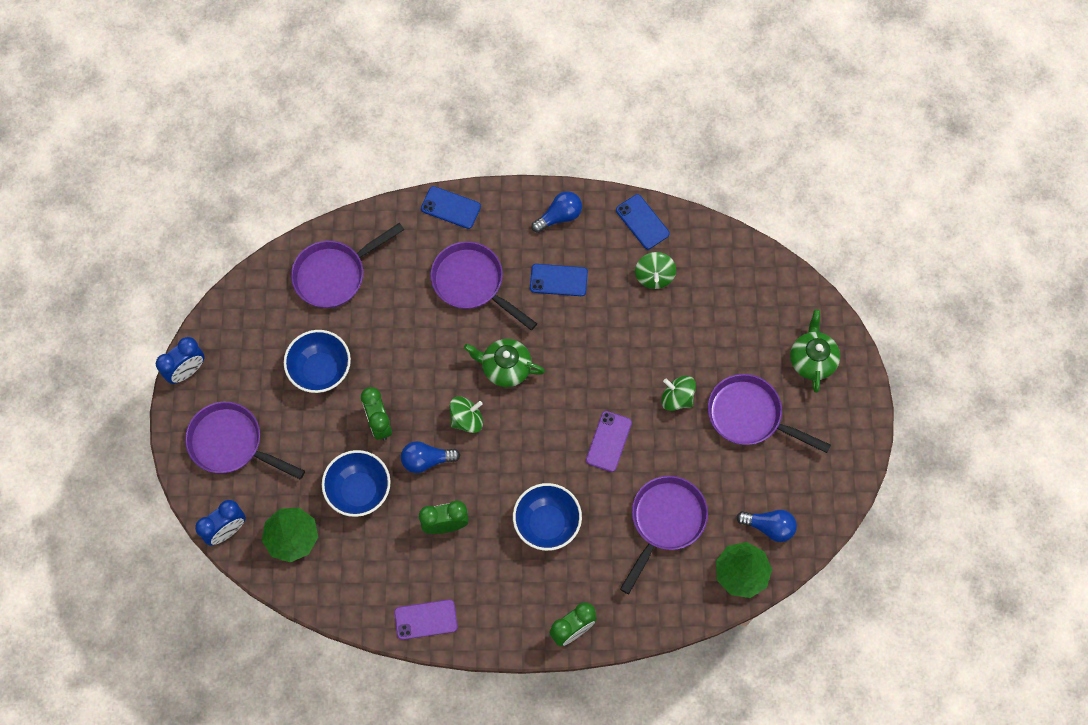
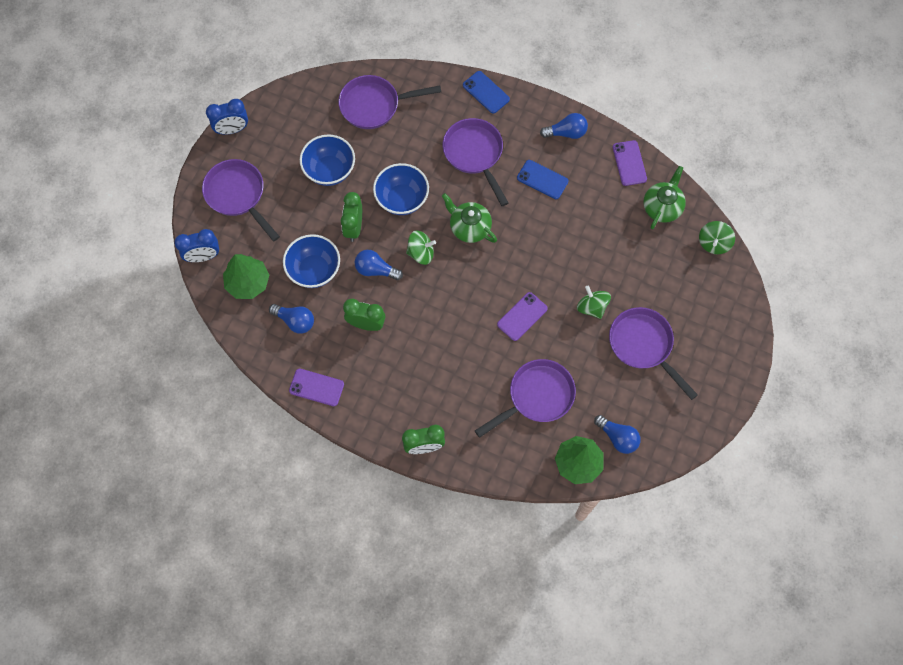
camera: 25 degrees right, 0 degrees up
(366, 557) = (295, 321): none -> blue light bulb
(547, 523) = (444, 357): blue bowl -> blue bowl (402, 199)
(642, 222) = (629, 163): blue phone -> purple phone
(654, 276) = (619, 208): green spinning top -> green spinning top (713, 243)
(812, 359) = (715, 324): green teapot -> green teapot (662, 207)

